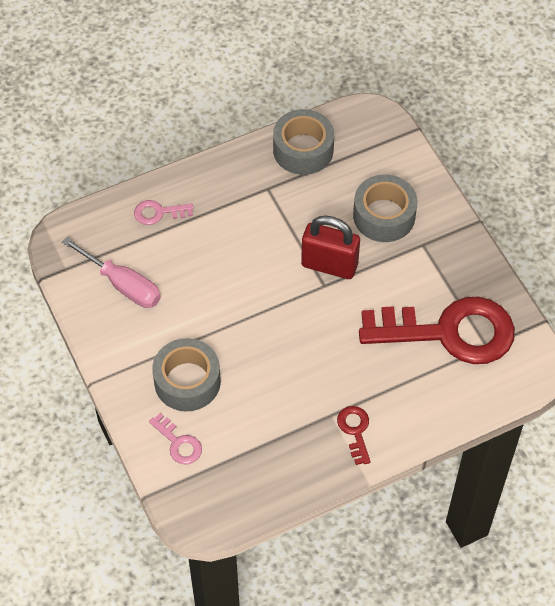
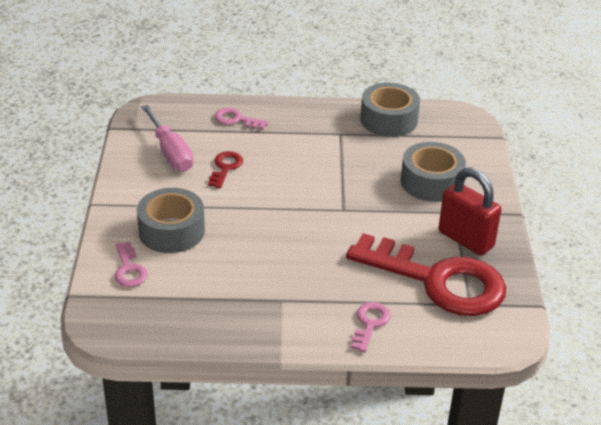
camera: 25 degrees right, 20 degrees down
(329, 265) = (357, 198): red padlock -> red padlock (465, 239)
(355, 431) = (295, 319): red key -> red key (225, 167)
(418, 406) = (370, 323): none -> pink key

